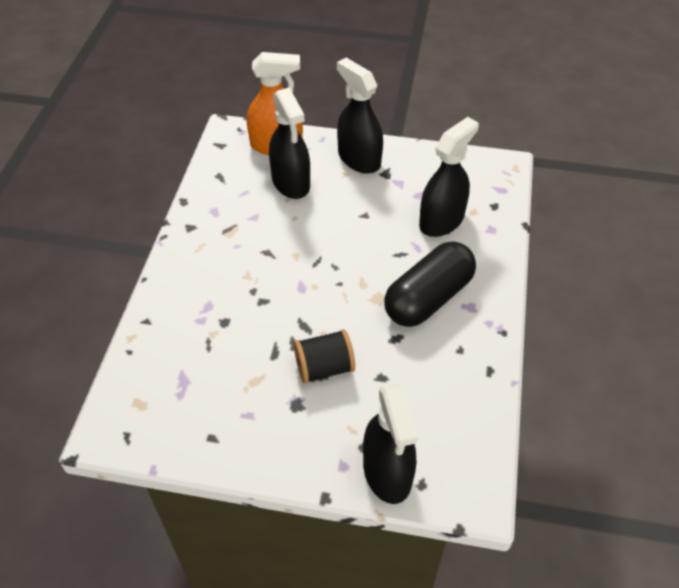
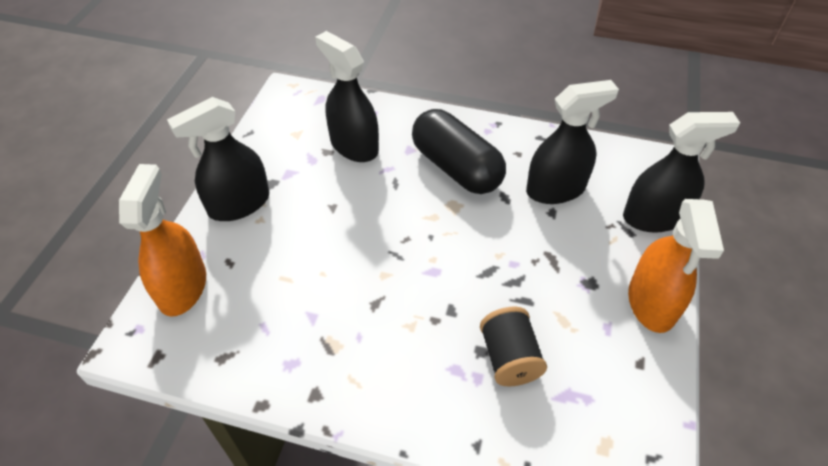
camera: 85 degrees left, 0 degrees up
(276, 455) = (651, 303): none -> orange spray bottle
(291, 182) = (260, 274): black spray bottle -> black spray bottle (555, 189)
(324, 368) = (543, 256): black spool -> black spool (509, 358)

